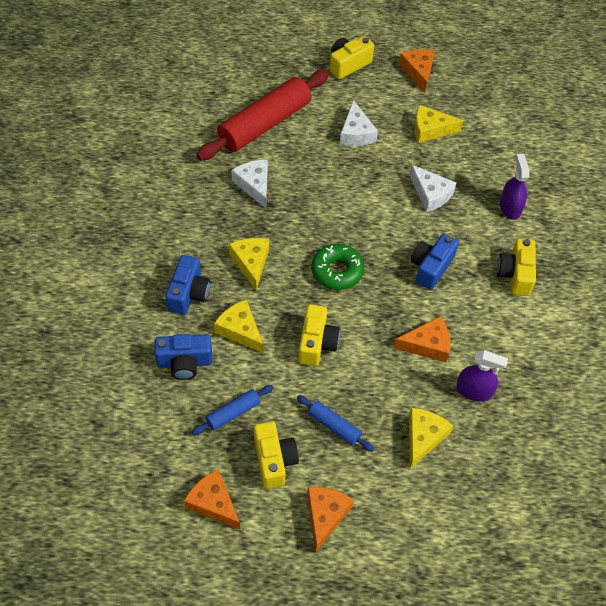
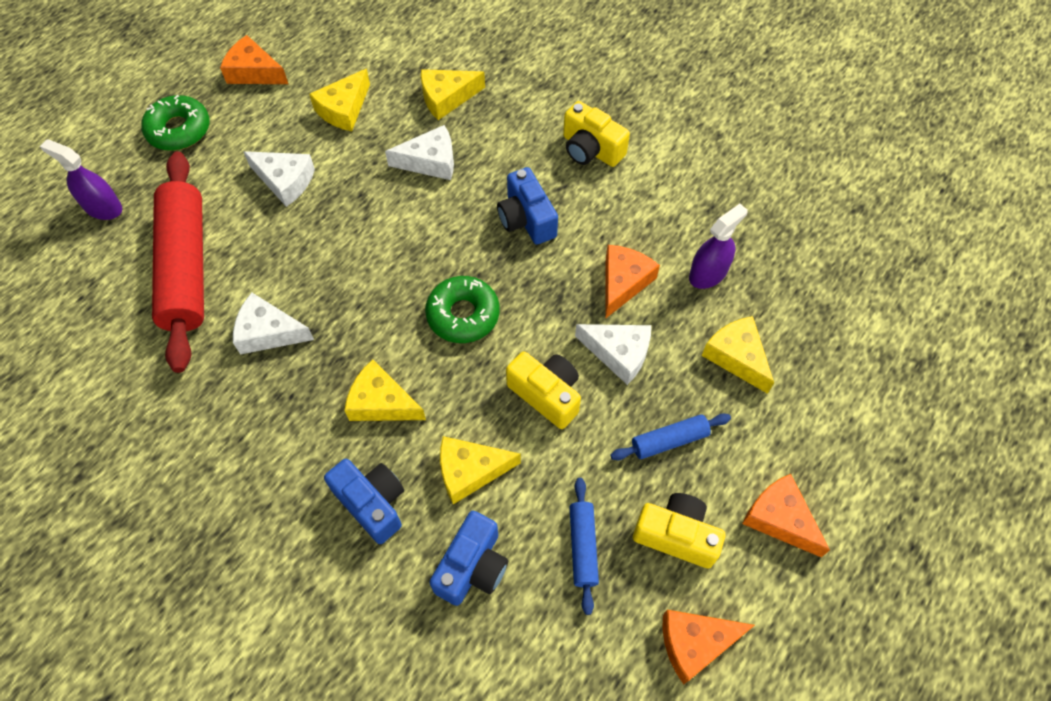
camera: 55 degrees left, 5 degrees up
(348, 64) = (179, 130): yellow camera -> green donut
(374, 368) = (619, 353): none -> white cheese
(485, 175) = (446, 98): none -> yellow cheese
(510, 207) = (504, 102): purple spray bottle -> purple spray bottle (103, 207)

